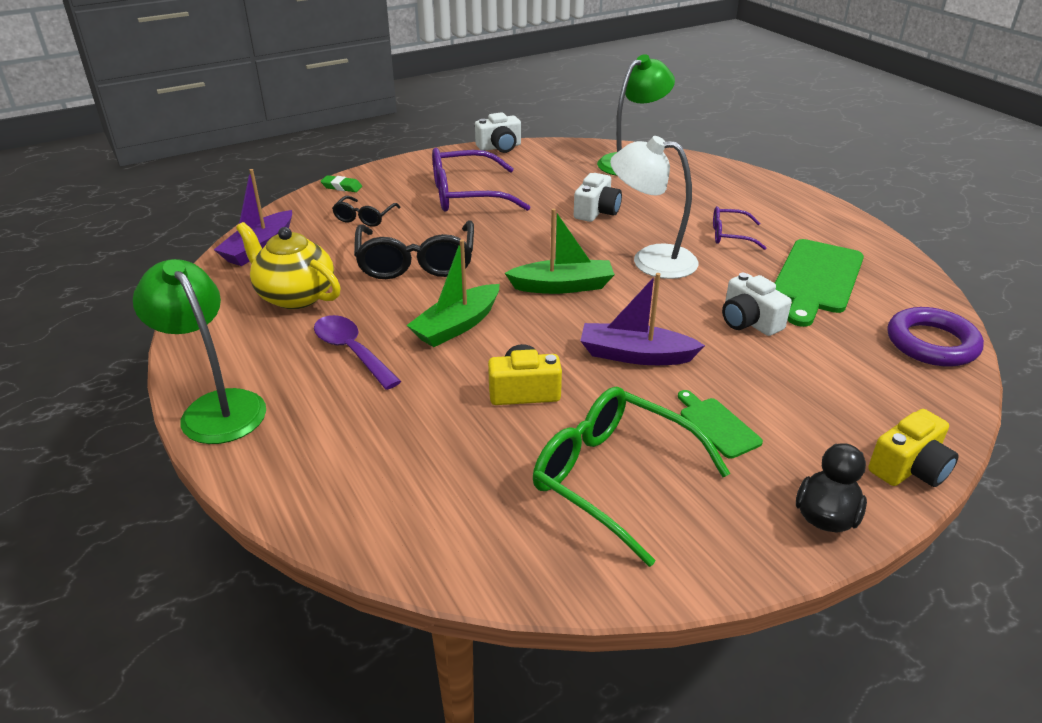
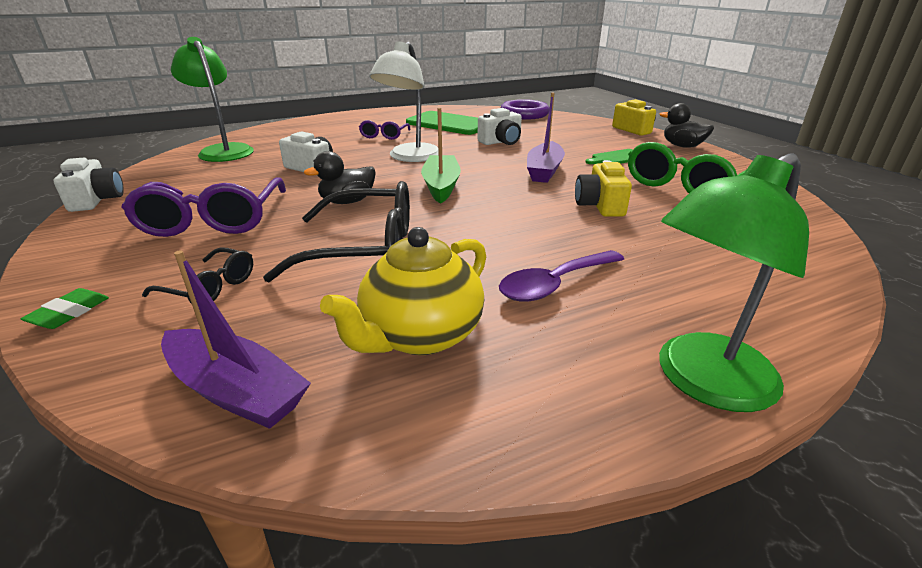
camera: 85 degrees left, 5 degrees down
(457, 326) = (503, 229): green boat -> none
(511, 242) = (347, 202): none -> black duck

